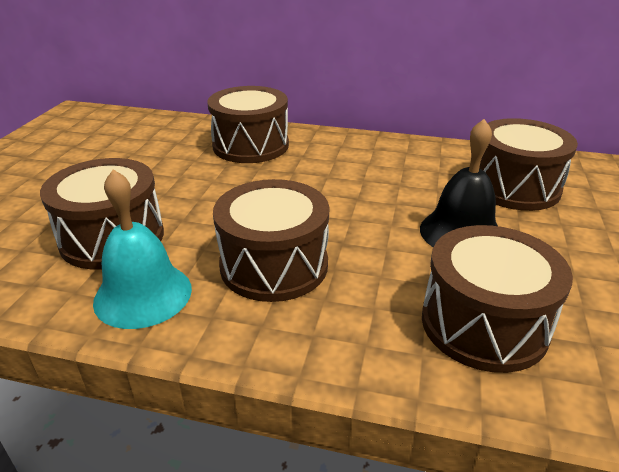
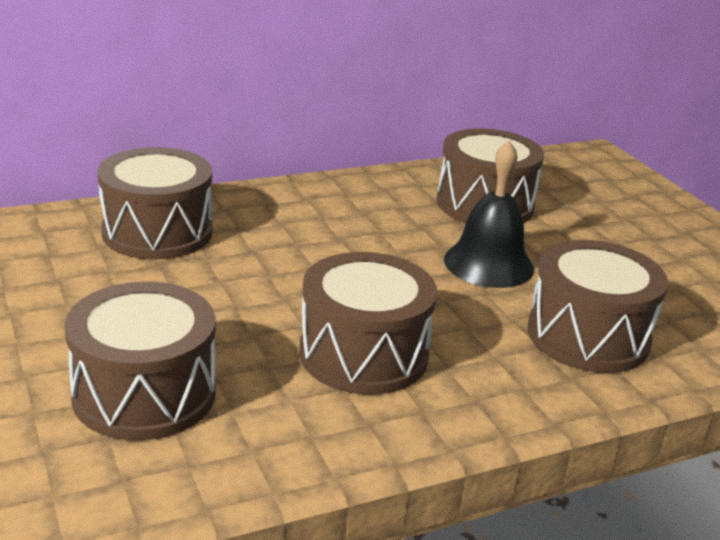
camera: 40 degrees left, 5 degrees down
(143, 294) = (271, 434): turquoise bell -> none

